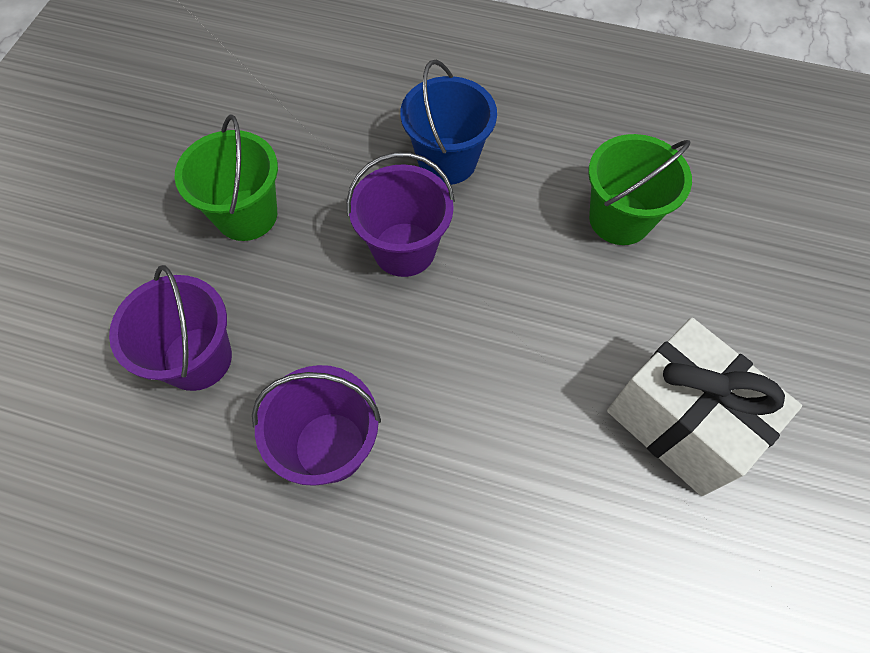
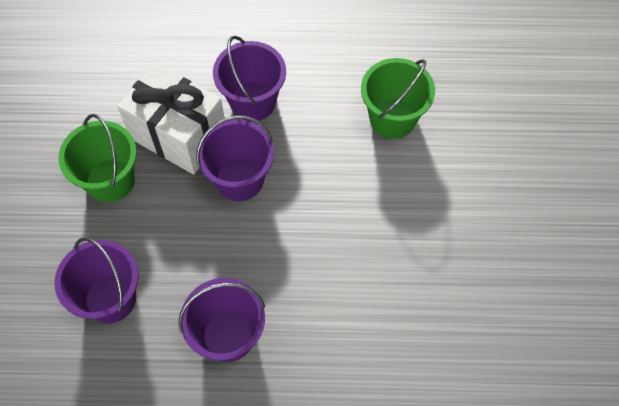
camera: 15 degrees left, 0 degrees up
(447, 161) = (253, 101): blue bucket -> purple bucket
(679, 423) = (465, 257): white gift -> white gift (178, 135)

